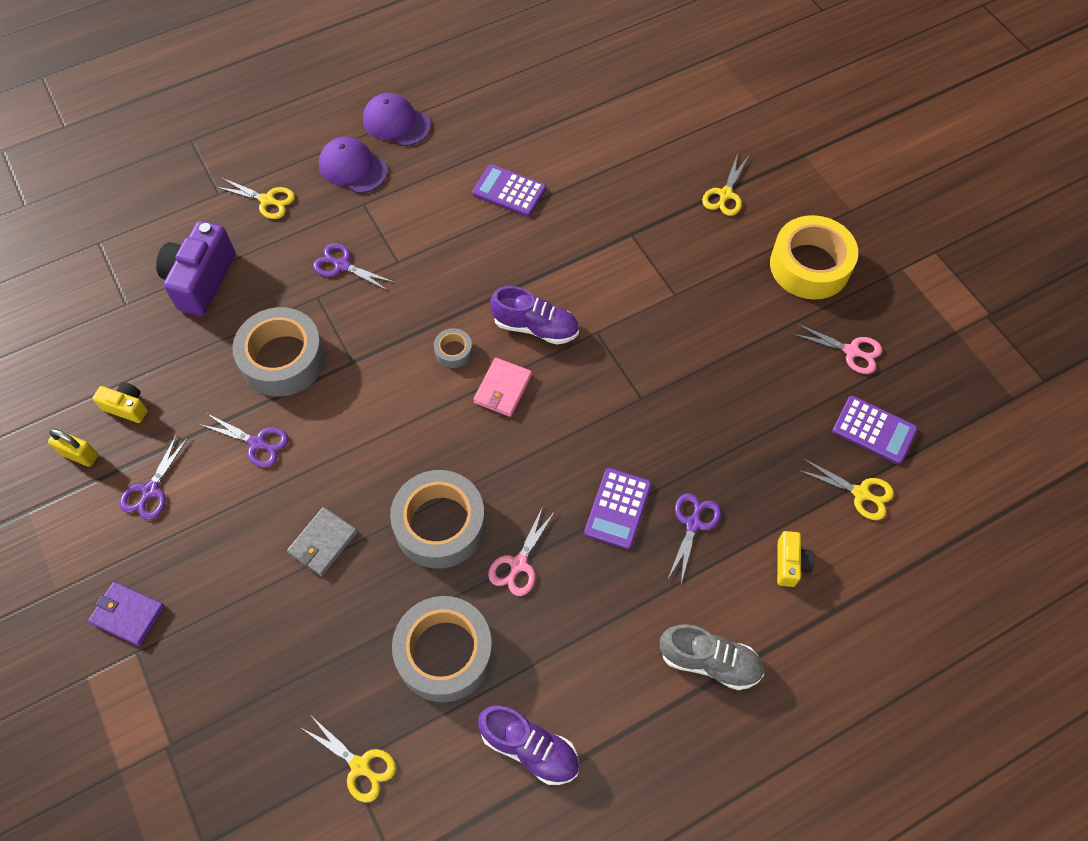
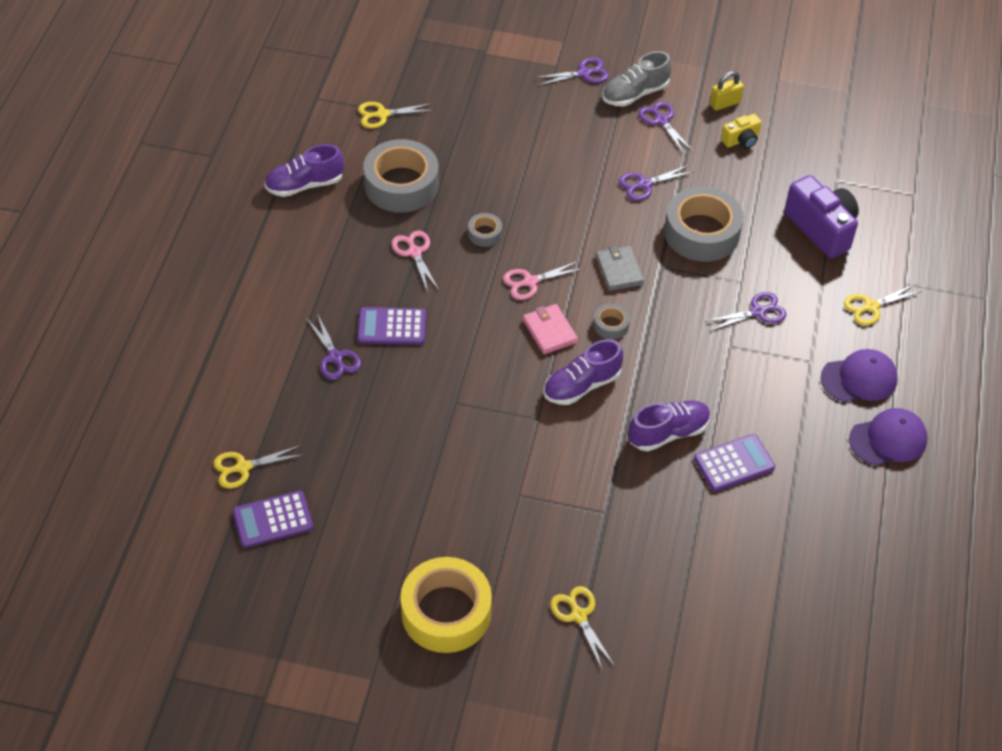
camera: 130 degrees right, 10 degrees down
(128, 614) = (584, 73): purple wallet -> purple scissors
(323, 543) = (535, 174): grey wallet -> grey wallet (619, 270)
(440, 525) = (484, 233): grey tape -> grey tape, size x0.45
(523, 244) = (668, 433): none -> purple shoe
(618, 508) = (392, 327): purple calculator -> purple calculator turned 60 degrees counterclockwise
(709, 662) = (247, 296): grey shoe -> grey shoe (635, 94)
(790, 564) = (250, 385): yellow camera -> none
(851, 351) = (344, 567): pink scissors -> pink scissors (530, 282)

